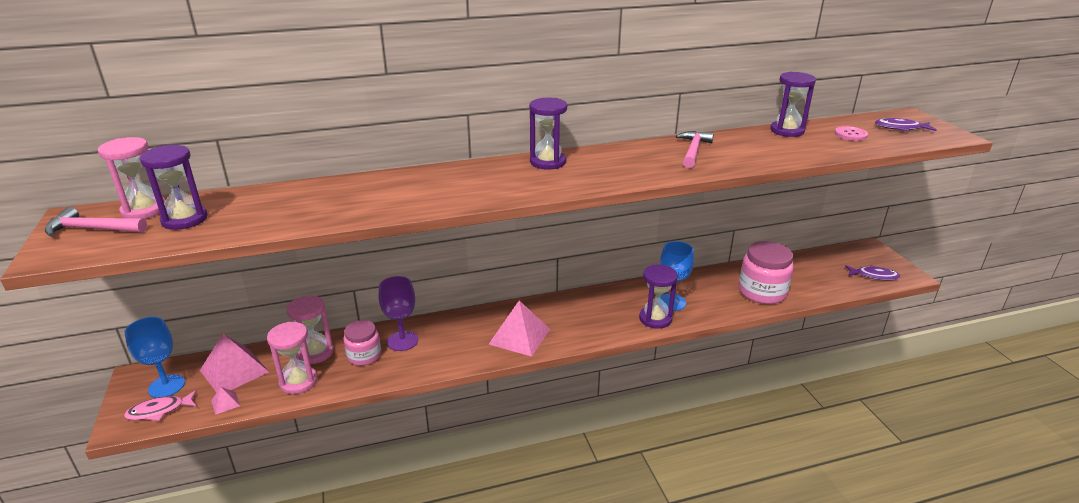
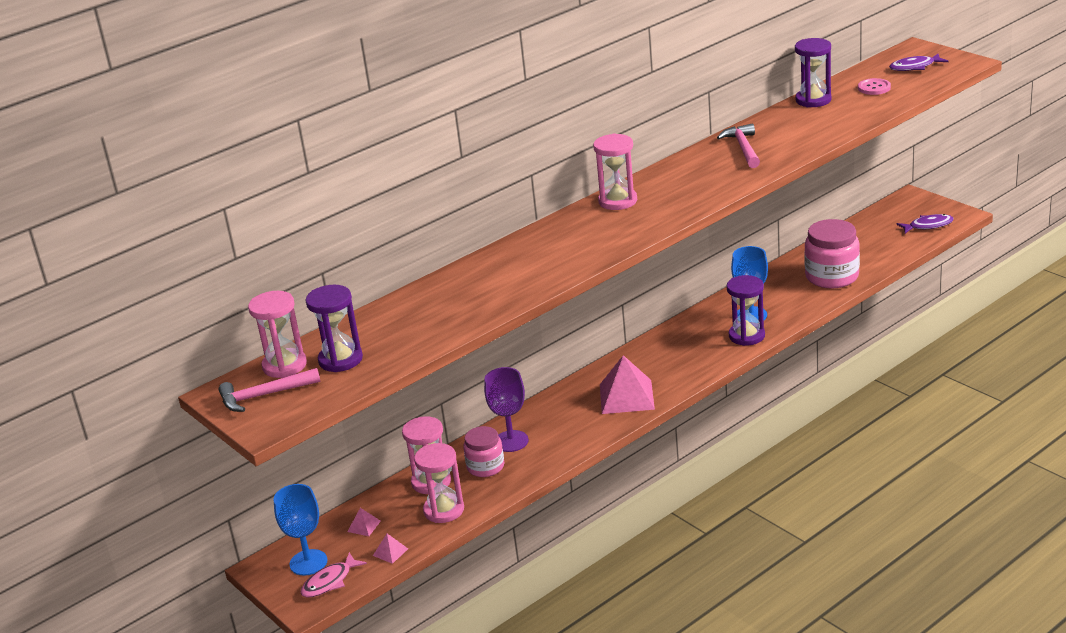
camera: 20 degrees left, 0 degrees up
(234, 371) = (364, 526): pink pyramid -> pink pyramid, size x0.44
(548, 162) = (617, 201): purple hourglass -> pink hourglass

